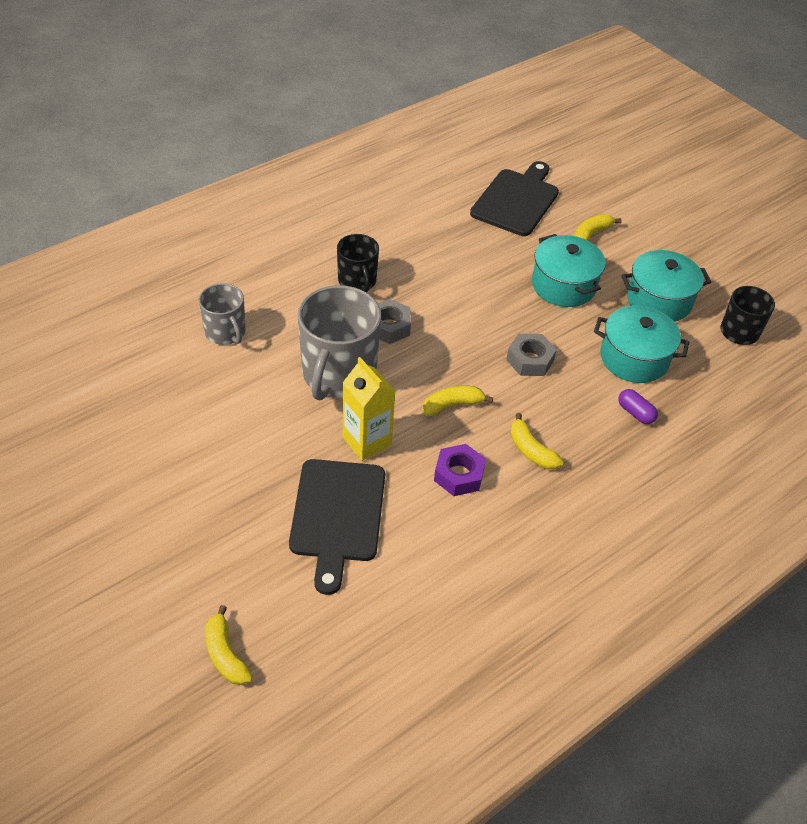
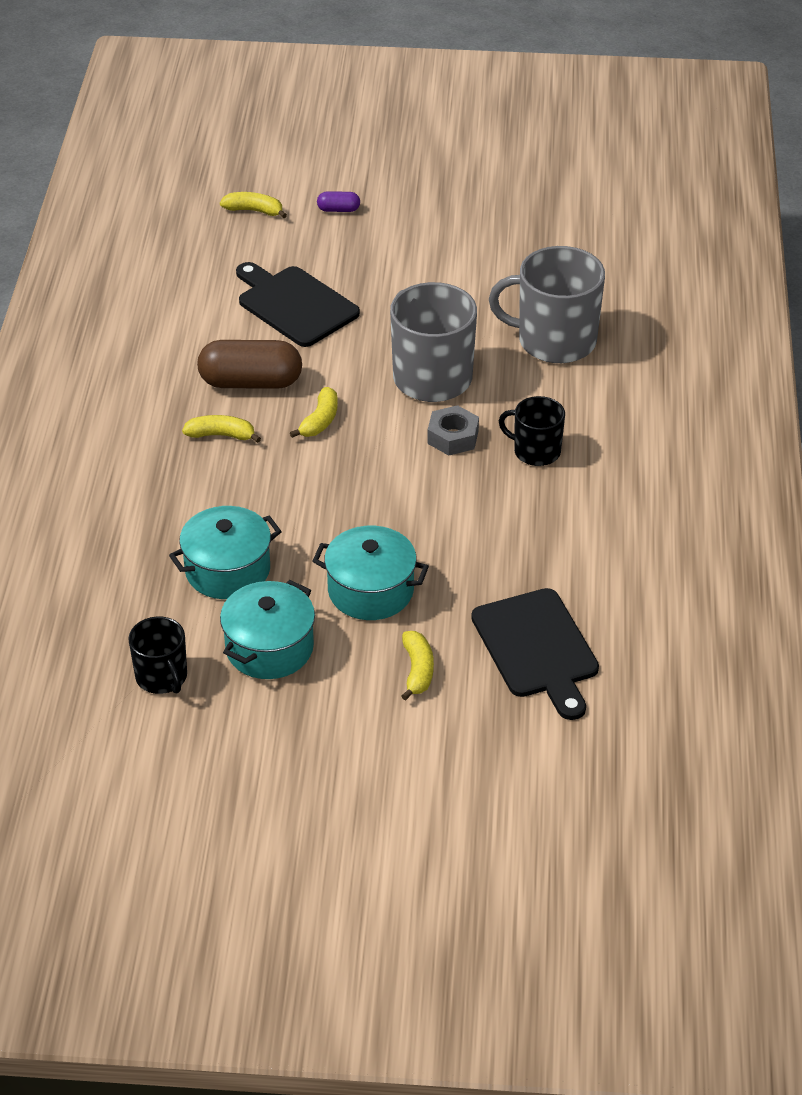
camera: 135 degrees right, 5 degrees down
(225, 332) = (554, 340): grey mug -> grey mug, size x1.77
(367, 441) = (342, 354): yellow carton -> none
(459, 475) = (251, 382): purple nut -> brown capsule
(530, 360) = (309, 499): grey nut -> none
(635, 413) = (175, 524): purple capsule -> purple capsule (338, 209)

